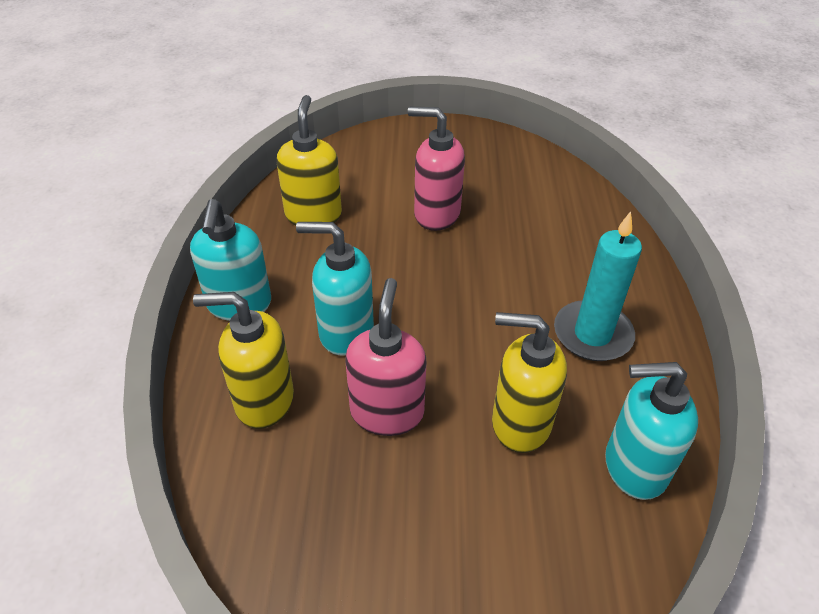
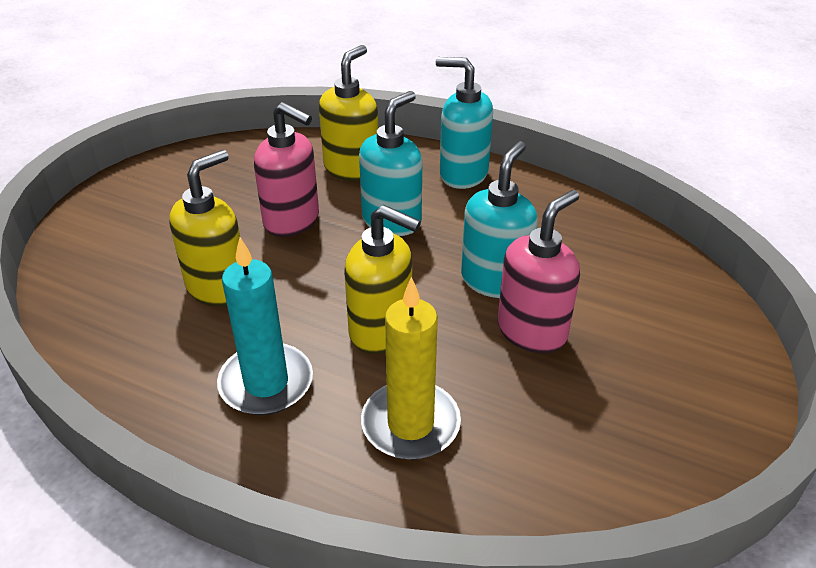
camera: 115 degrees right, 5 degrees down
(313, 215) = (572, 239): yellow soap dispenser -> yellow soap dispenser (381, 331)
(562, 247) = (410, 424): none -> yellow candle
(634, 467) = (118, 337): turquoise soap dispenser -> turquoise soap dispenser (494, 280)

